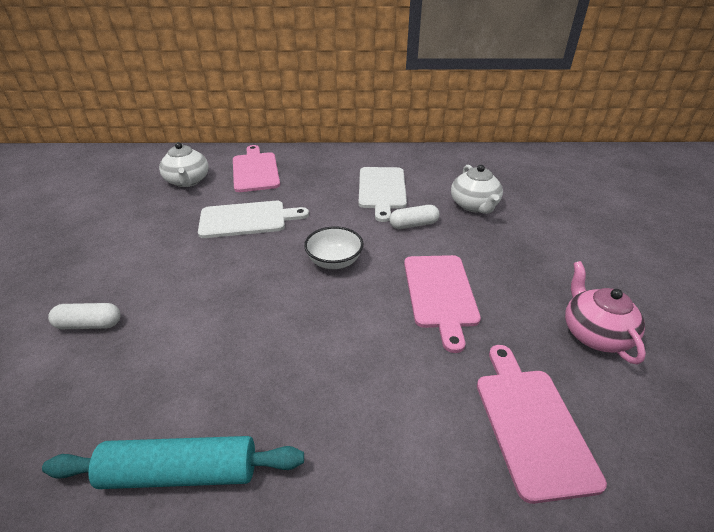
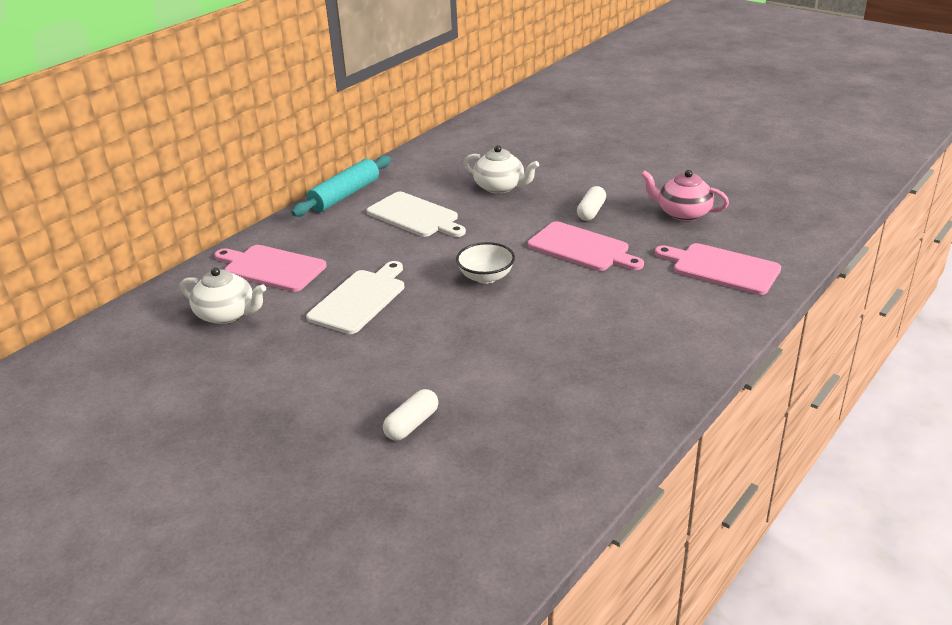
camera: 50 degrees left, 5 degrees down
(180, 473) = (627, 409): turquoise rolling pin -> turquoise rolling pin (345, 195)
(413, 224) = (487, 223): white capsule -> white capsule (591, 212)

